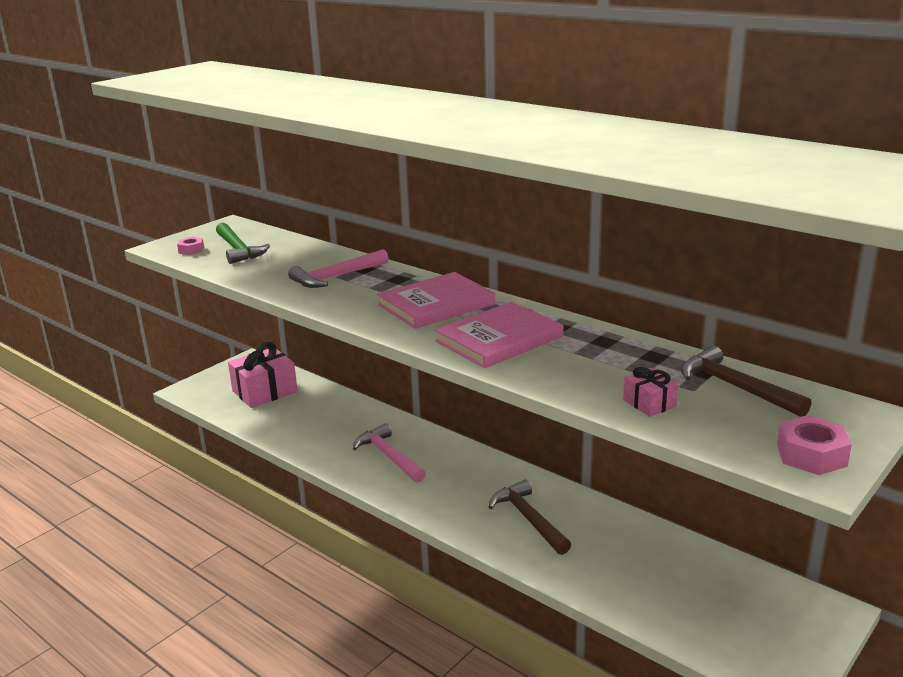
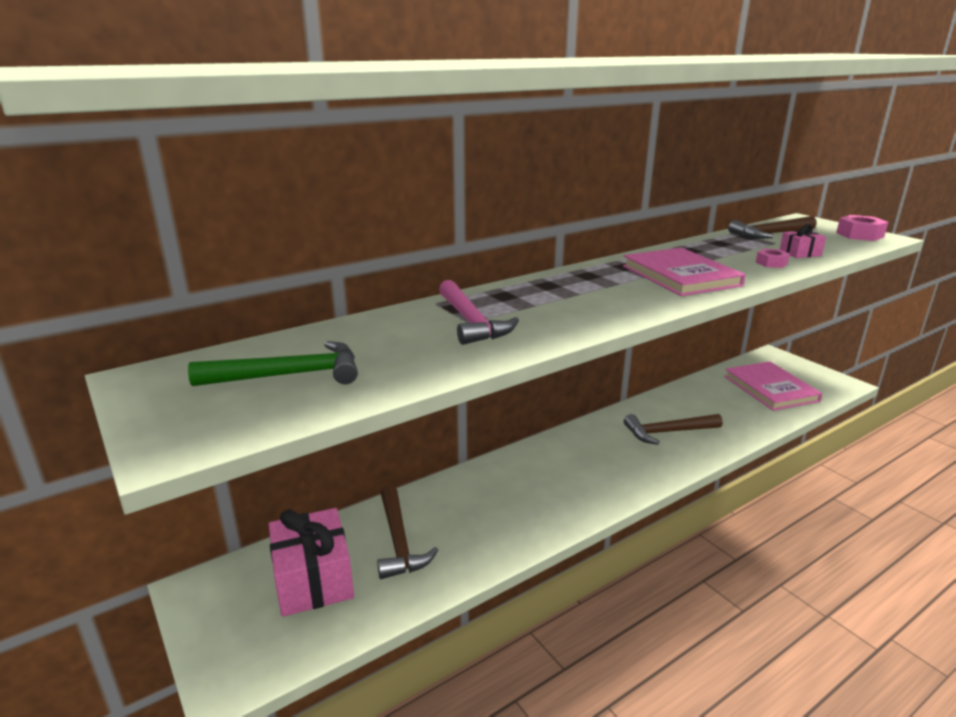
camera: 75 degrees left, 0 degrees up
(191, 250) = (235, 415): pink nut -> pink nut (771, 263)
(308, 410) = (399, 541): none -> brown hammer
(389, 456) = (539, 491): pink hammer -> none
(436, 304) = (588, 287): pink book -> pink book (770, 388)

